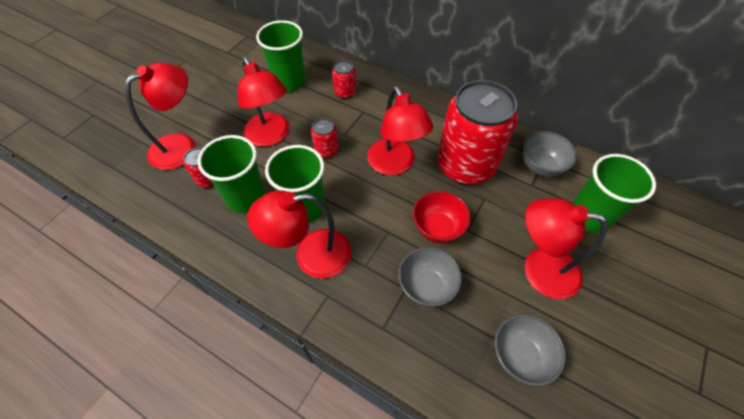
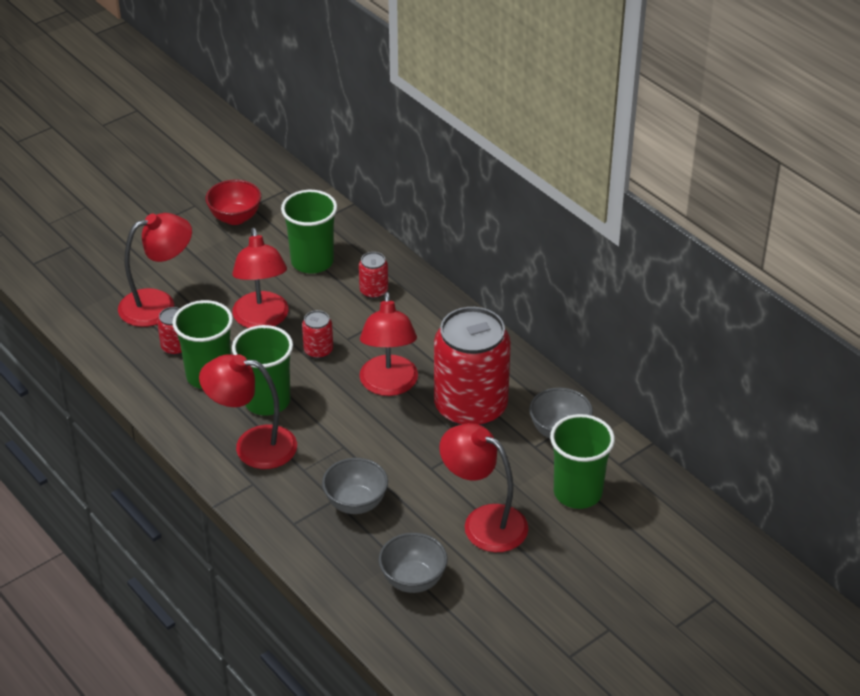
camera: 20 degrees right, 15 degrees down
(437, 228) = (399, 458): red bowl -> red bowl (235, 218)

